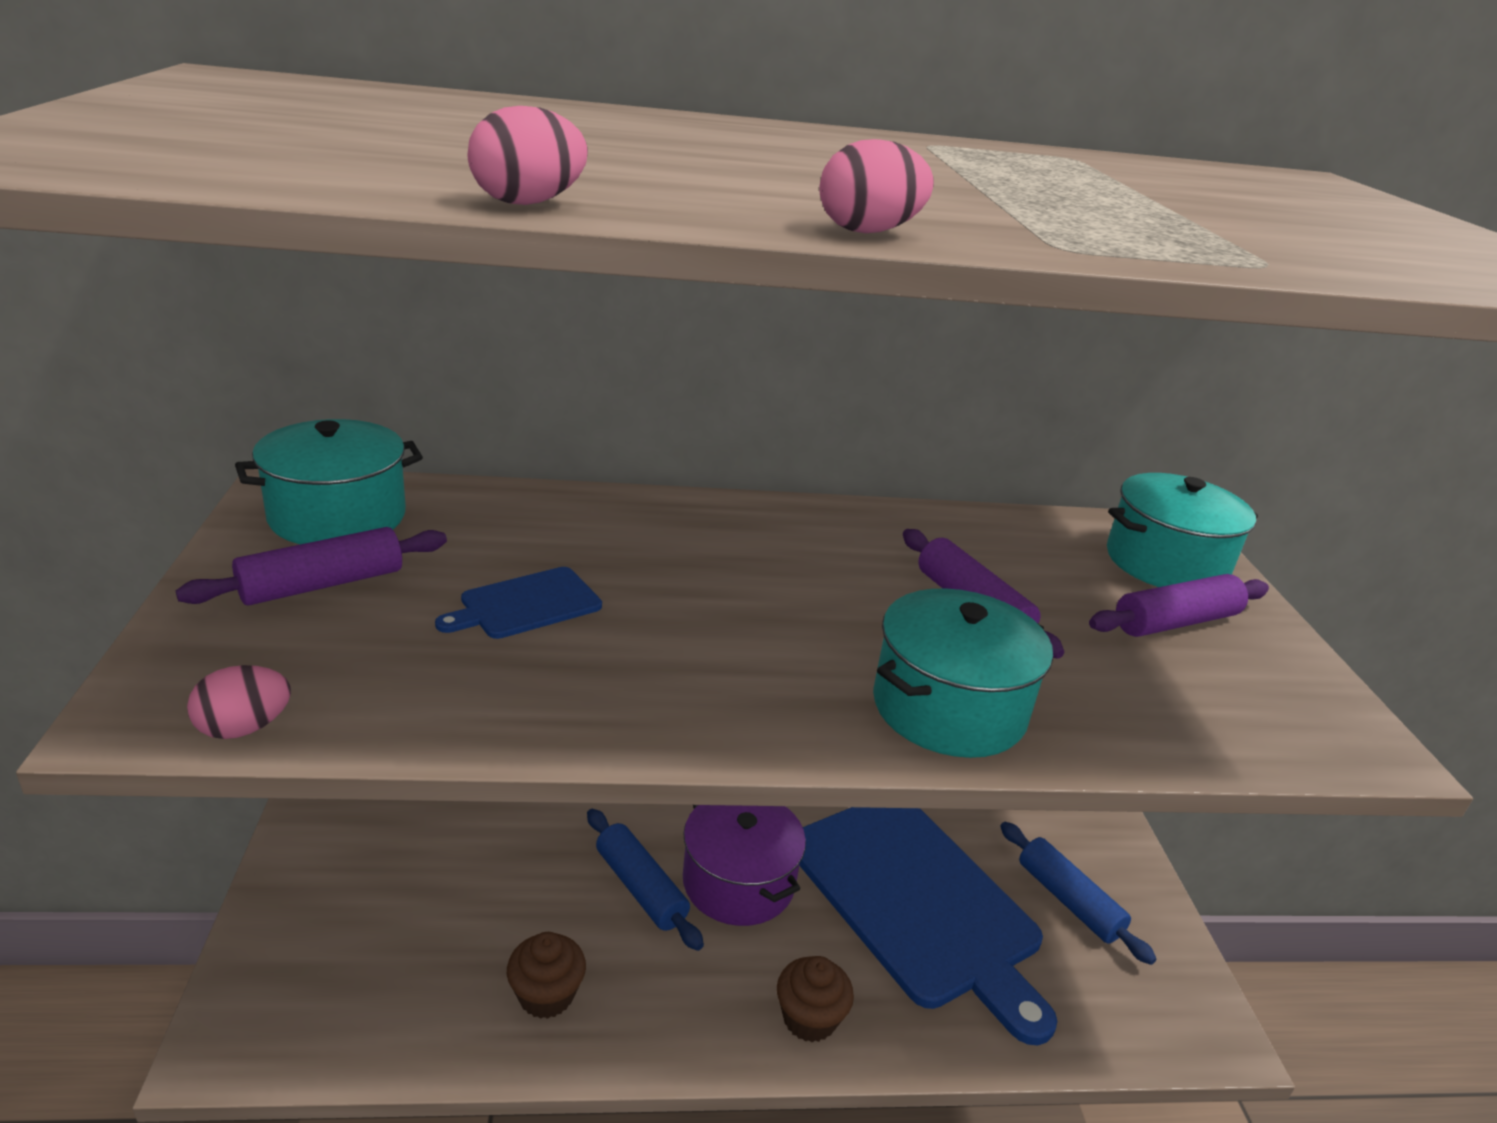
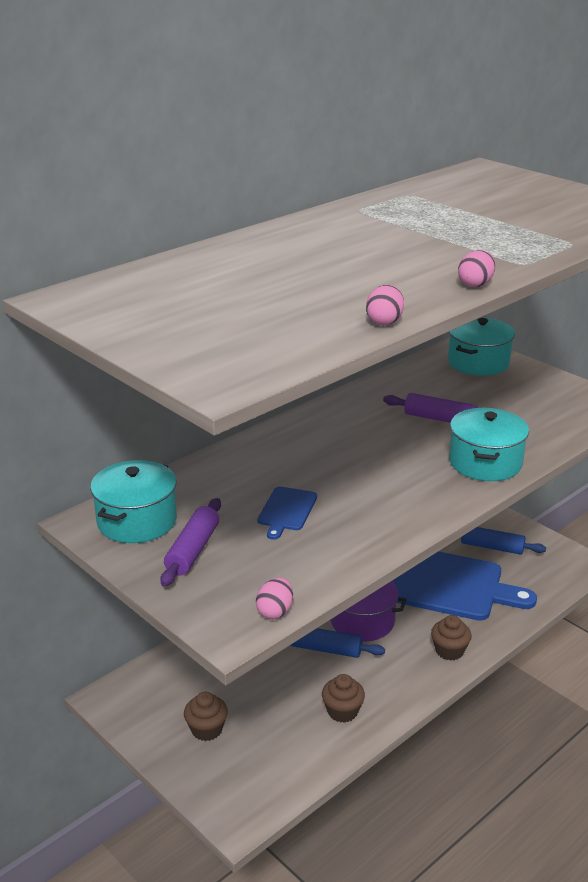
camera: 35 degrees left, 0 degrees up
(365, 889) = (206, 729): none -> brown cupcake
(1176, 622) = (511, 388): purple rolling pin -> none

